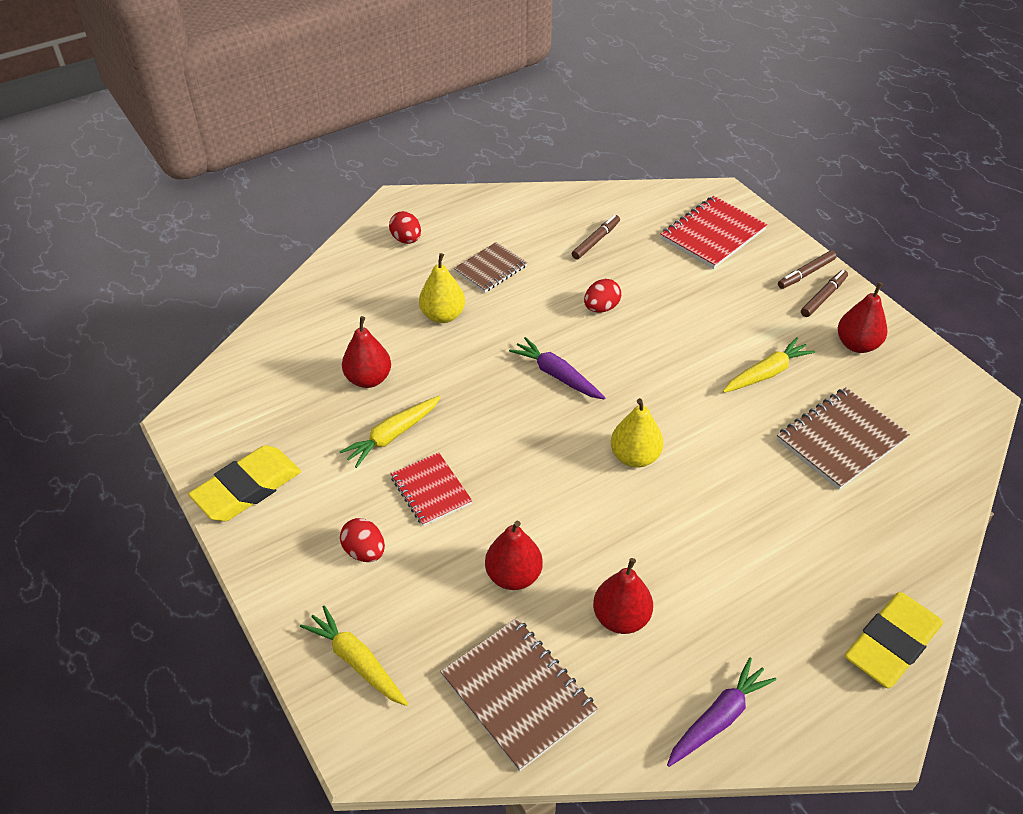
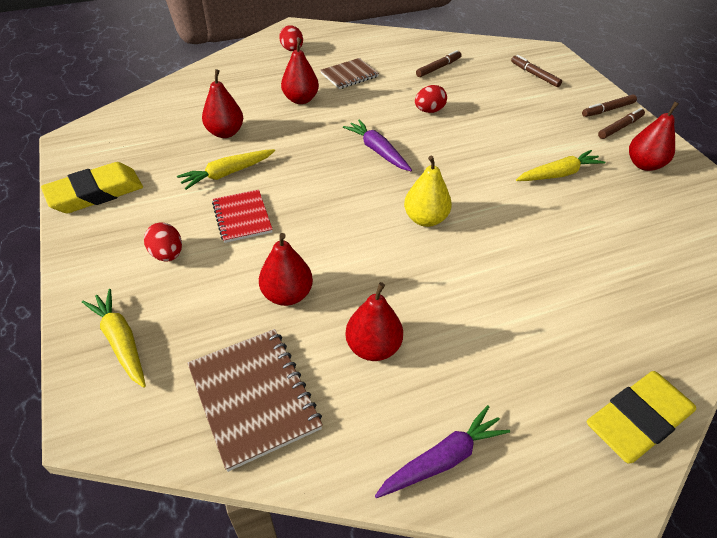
camera: 10 degrees right, 0 degrees up
(443, 315) = (300, 99): yellow pear -> red pear
(712, 234) = (534, 75): red notebook -> brown marker
(841, 440) = (616, 234): brown notebook -> none

